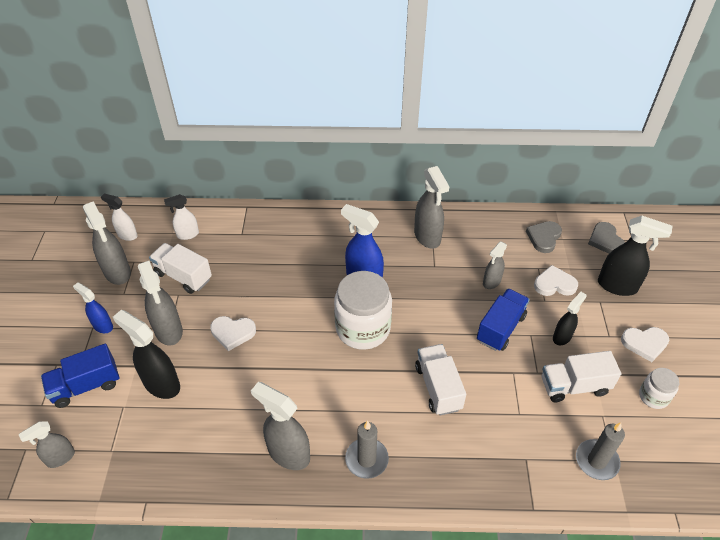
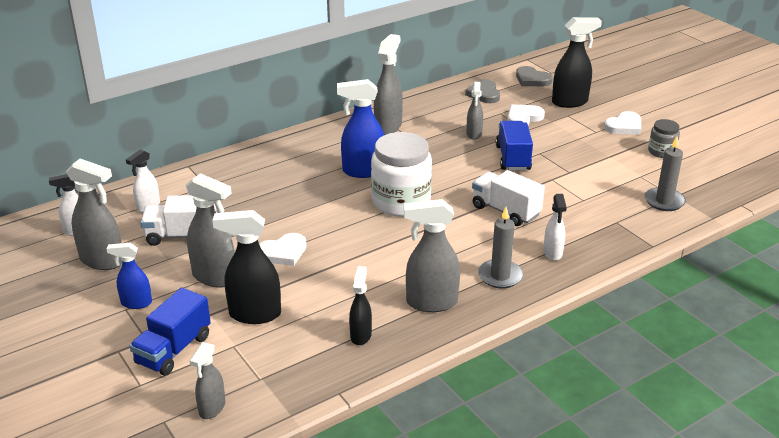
camera: 35 degrees left, 15 degrees down
(427, 237) = (388, 126): grey spray bottle -> grey spray bottle turned 105 degrees counterclockwise
(434, 461) = (552, 253): none -> white spray bottle
(562, 337) = (563, 145): black spray bottle -> black spray bottle (361, 335)
(574, 386) = (603, 168): white truck -> none
(653, 396) = (661, 152): white jar -> grey jar

